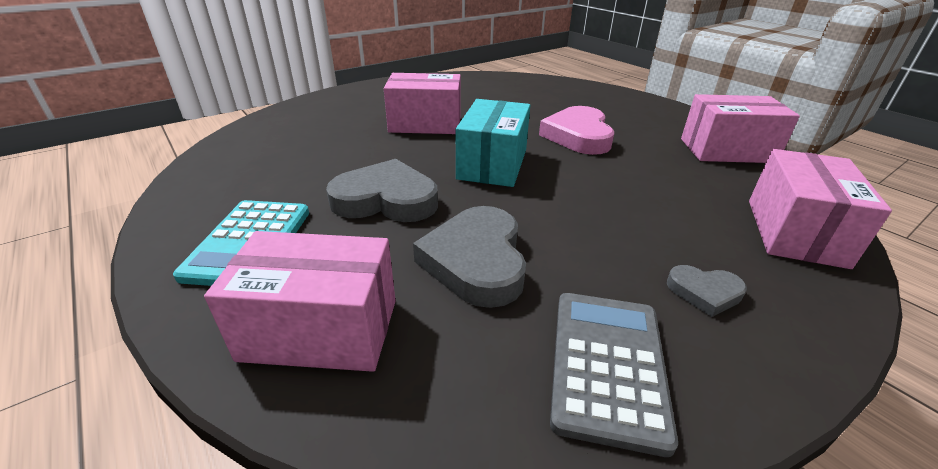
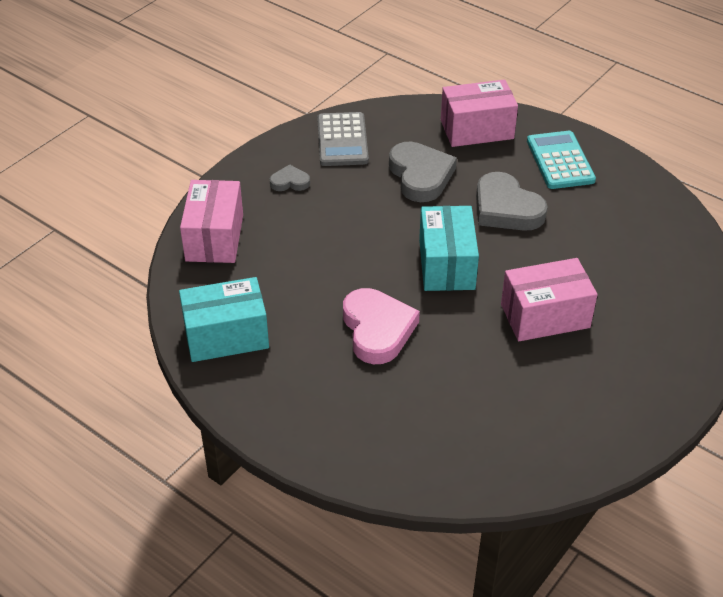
camera: 165 degrees right, 10 degrees up
(386, 200) = (506, 208): grey heart -> grey heart turned 60 degrees clockwise
(726, 150) = (226, 336): pink box -> turquoise box

